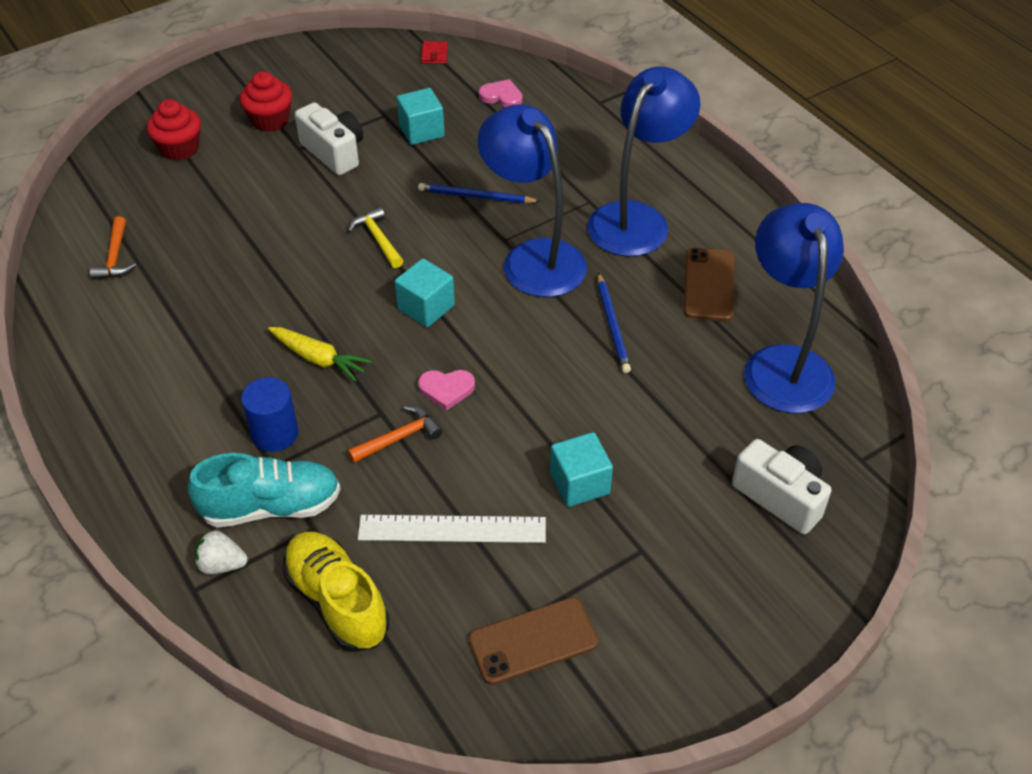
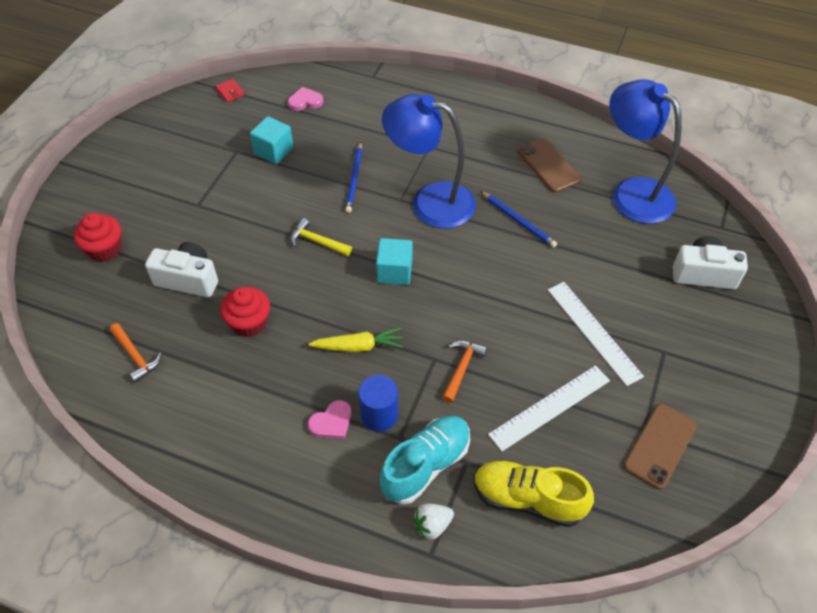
camera: 35 degrees left, 5 degrees up
(270, 120) = (155, 194): red cupcake -> red cupcake (249, 323)
(334, 152) = (226, 195): white camera -> white camera (188, 279)
(446, 389) = (460, 319): pink heart -> pink heart (332, 422)
(476, 196) = (354, 179): blue pencil -> blue pencil turned 60 degrees counterclockwise
(579, 483) = (593, 332): turquoise cube -> white ruler
(637, 219) = (468, 144): blue lamp -> none

